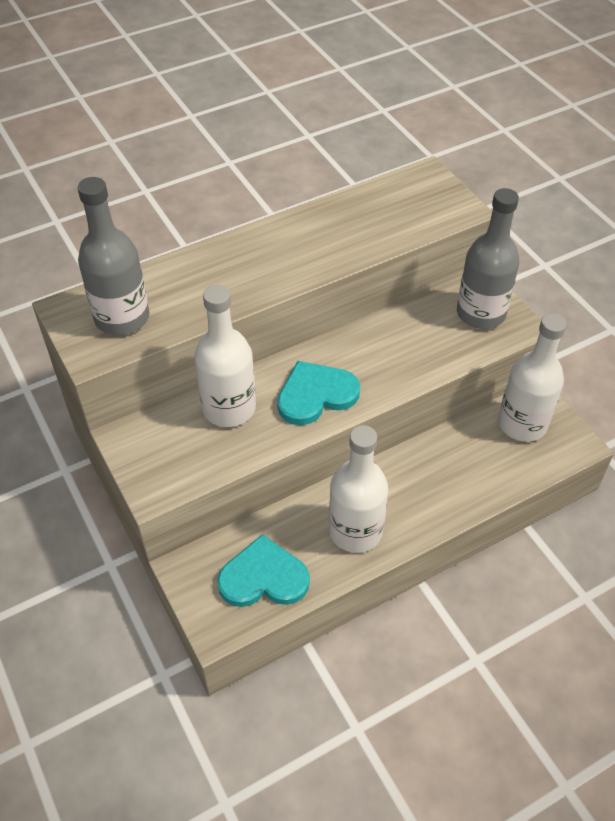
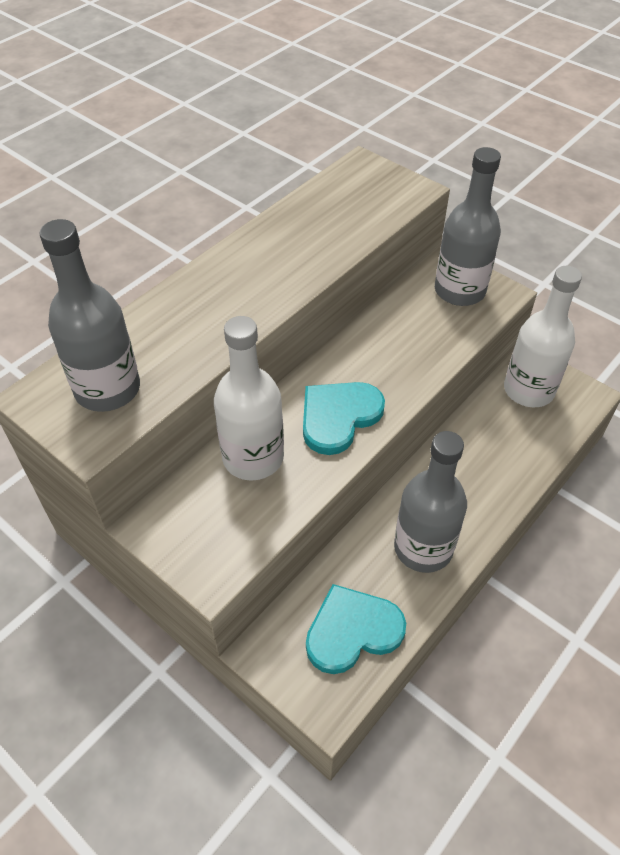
camera: 20 degrees left, 0 degrees up
(355, 530) = (423, 548): white bottle -> grey bottle

